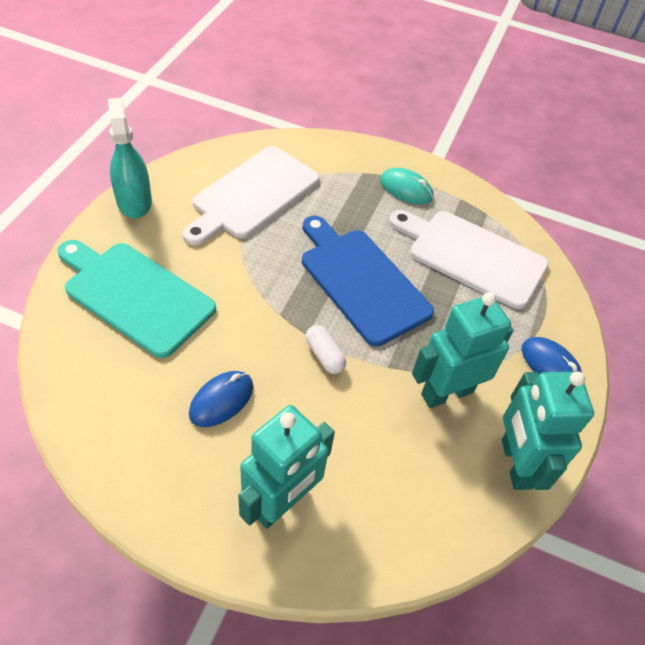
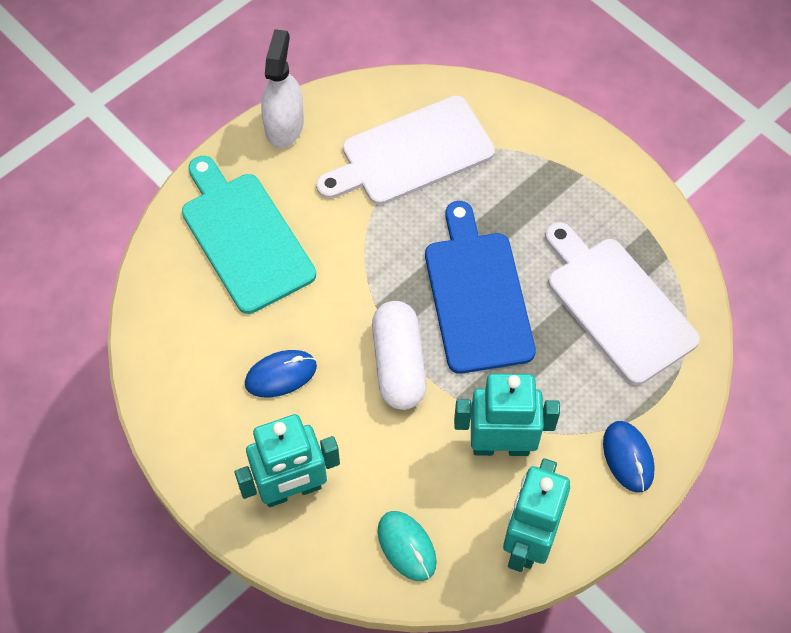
camera: 30 degrees right, 10 degrees up
(134, 201) = (284, 126): turquoise spray bottle -> white spray bottle
(324, 355) = (398, 364): white capsule -> white capsule, size x1.90
(406, 189) = (589, 196): turquoise mouse -> turquoise mouse (406, 546)

